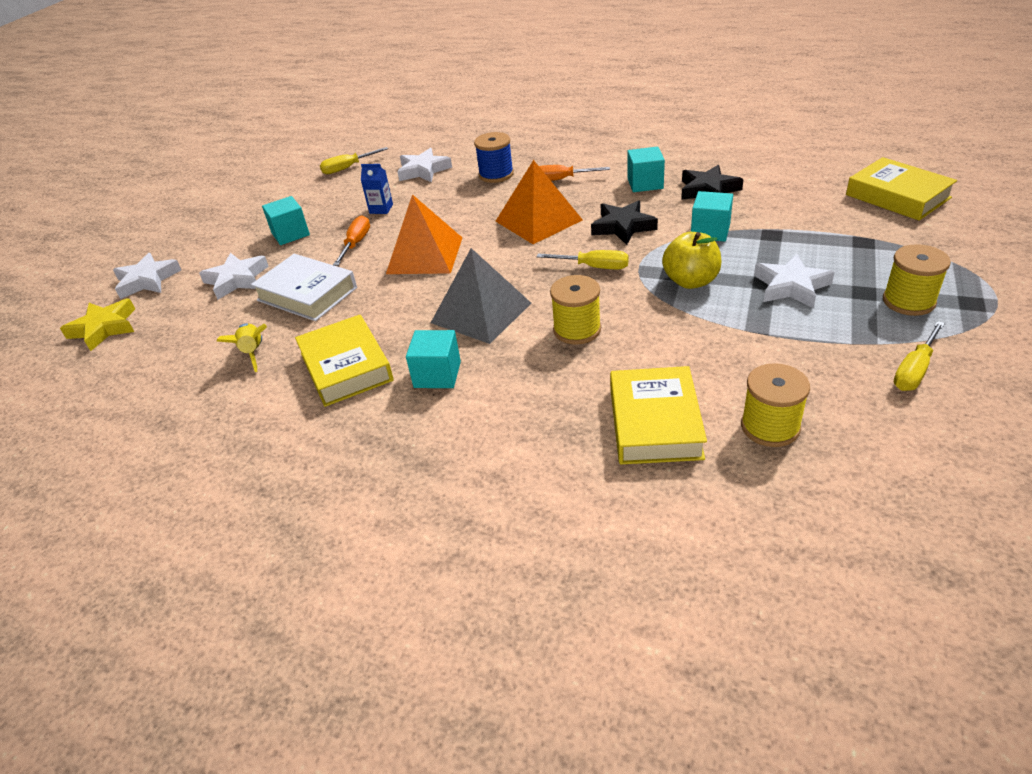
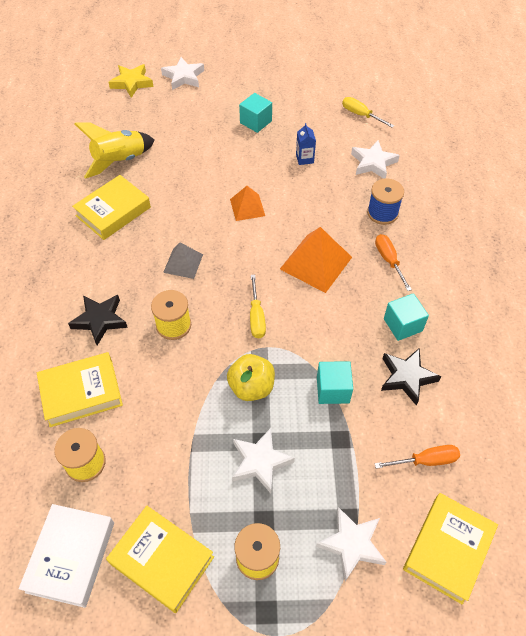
camera: 65 degrees right, 15 degrees up
(236, 280) = (194, 119): white star -> white star (352, 544)
(253, 352) = (120, 161): yellow rocket -> yellow rocket, size x1.74
(307, 294) = (185, 161): white book -> white book (71, 557)
(356, 243) = (252, 163): orange screwdriver -> orange screwdriver (426, 460)
(424, 255) = (247, 207): orange pyramid -> orange pyramid, size x0.60
(437, 374) = (113, 260): turquoise cube -> none
(481, 312) = (183, 263): grey pyramid -> grey pyramid, size x0.60
(623, 227) = (322, 323): black star -> black star (100, 320)
(914, 370) = (162, 560): yellow screwdriver -> yellow book

